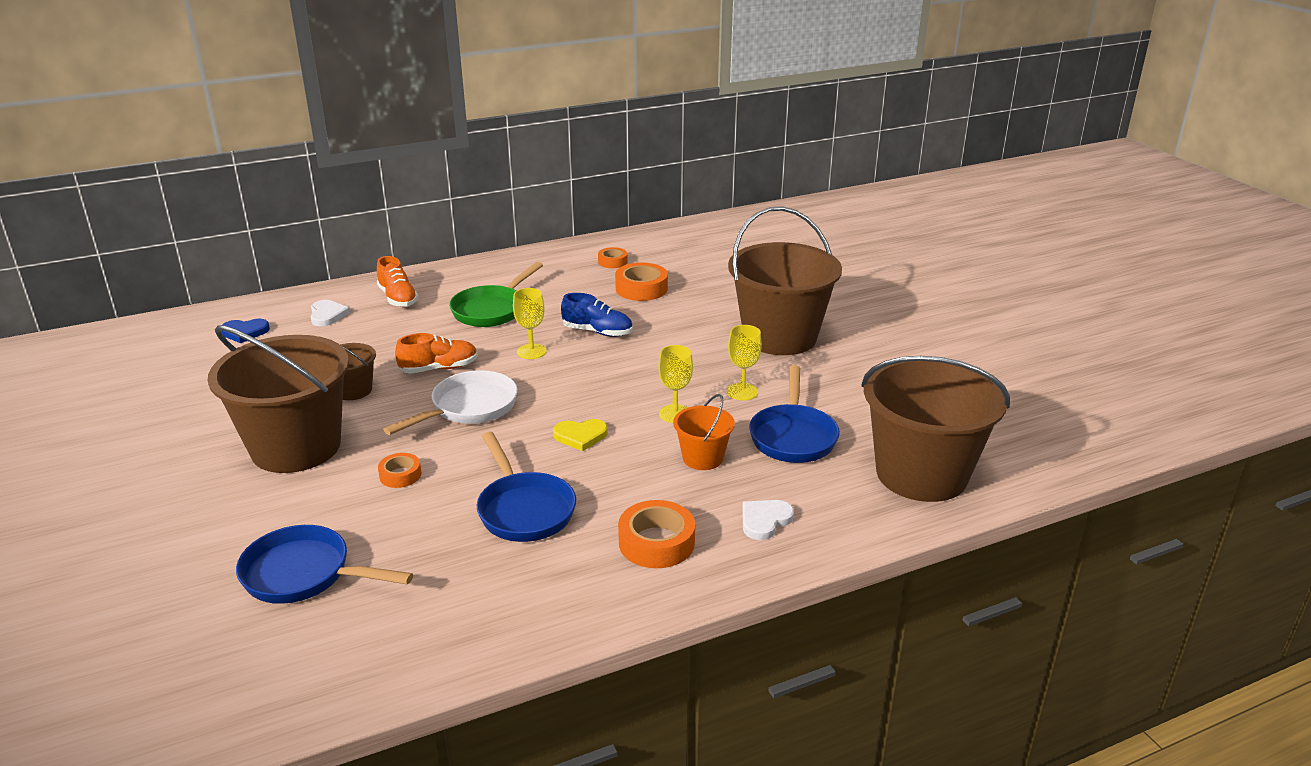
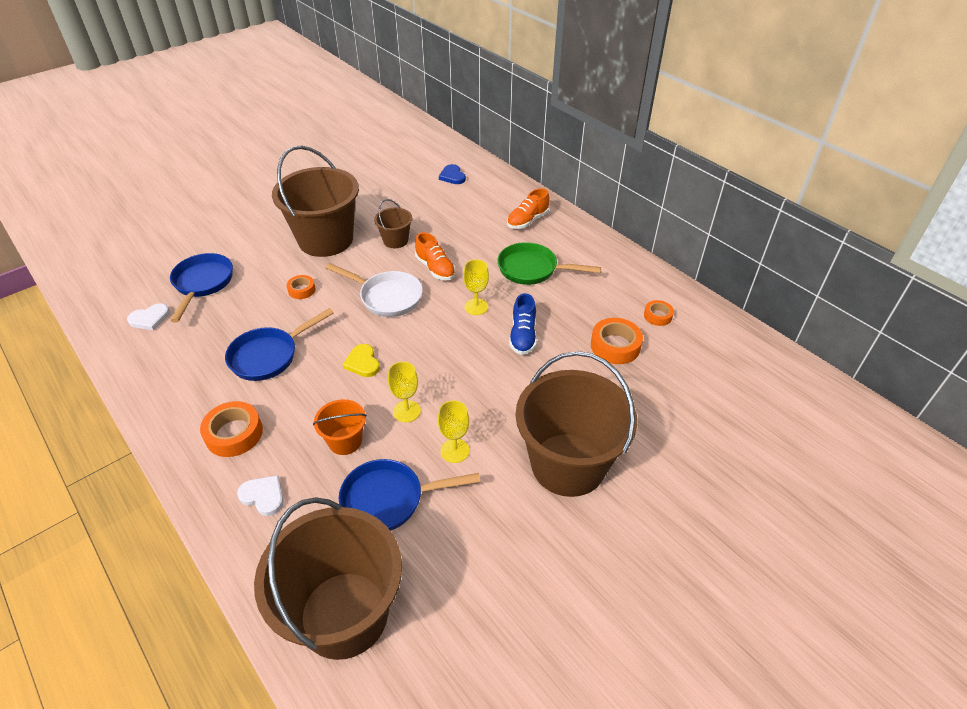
camera: 75 degrees right, 15 degrees up
(327, 315) = (489, 199): white heart -> white heart (150, 319)

